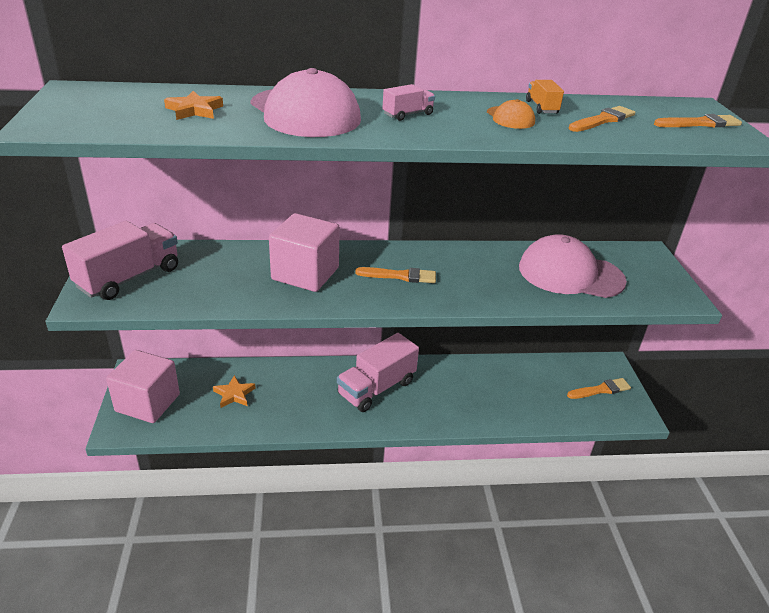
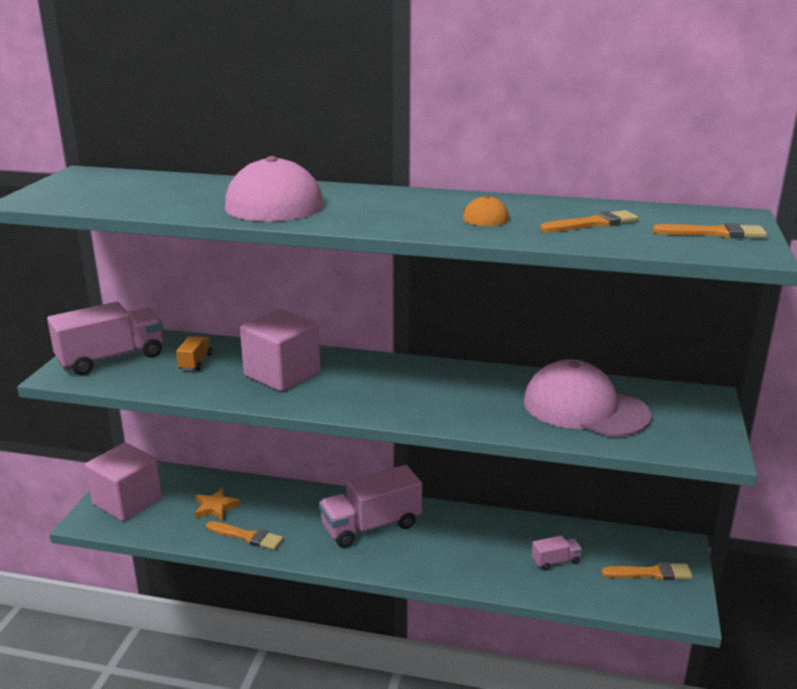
camera: 20 degrees right, 10 degrees down
(194, 110) = (170, 194): orange star -> none
(400, 276) = (381, 387): orange brush -> orange brush (247, 536)
(408, 114) = (375, 207): pink truck -> pink truck (555, 561)
(541, 107) = (533, 208): orange truck -> orange truck (195, 362)

